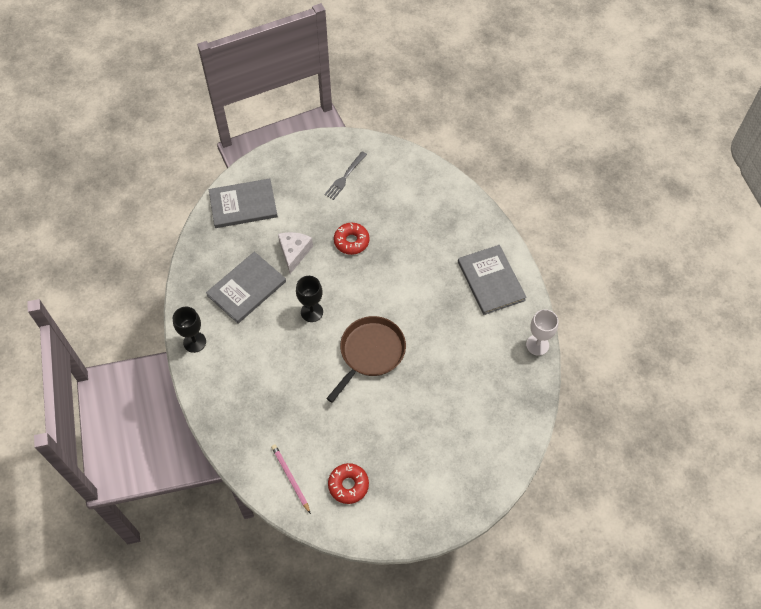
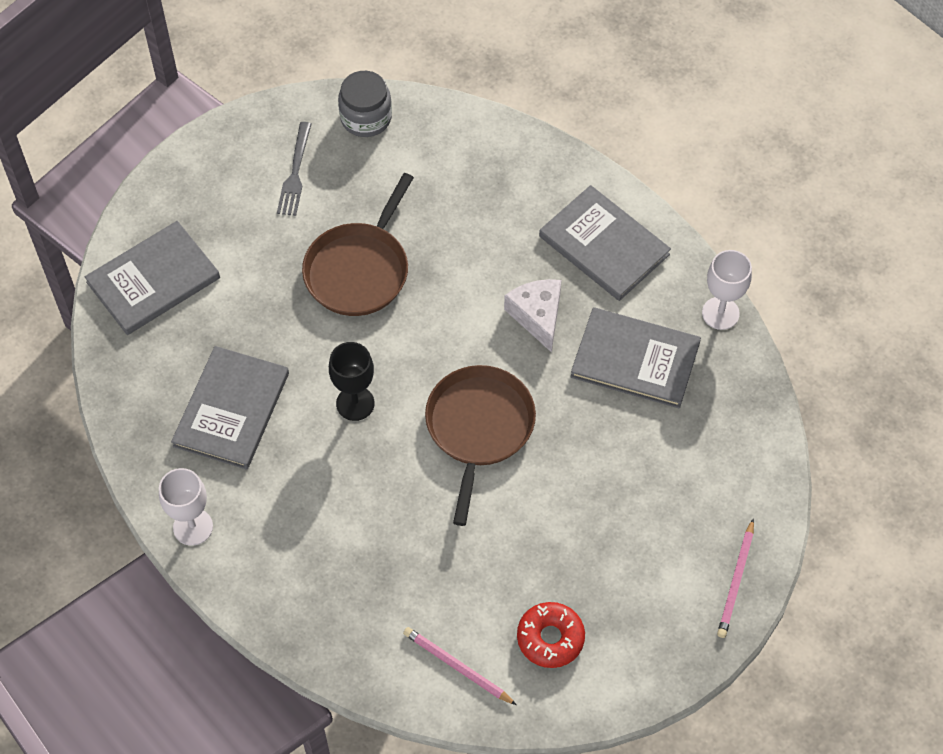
camera: 25 degrees left, 0 degrees up
(194, 342) = (193, 527): black goblet -> white goblet
(294, 252) = (277, 323): white cheese -> white cheese (537, 316)
(351, 241) = (359, 270): red donut -> brown pan
(397, 162) = (366, 118): none -> grey jar
(468, 500) = (736, 581): none -> pink pencil
(475, 351) = (635, 360): none -> grey book

